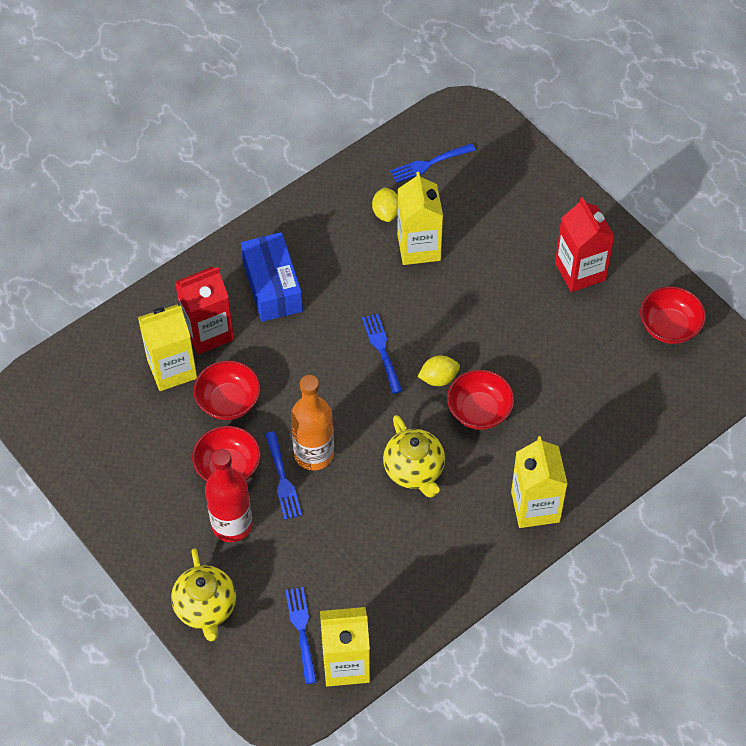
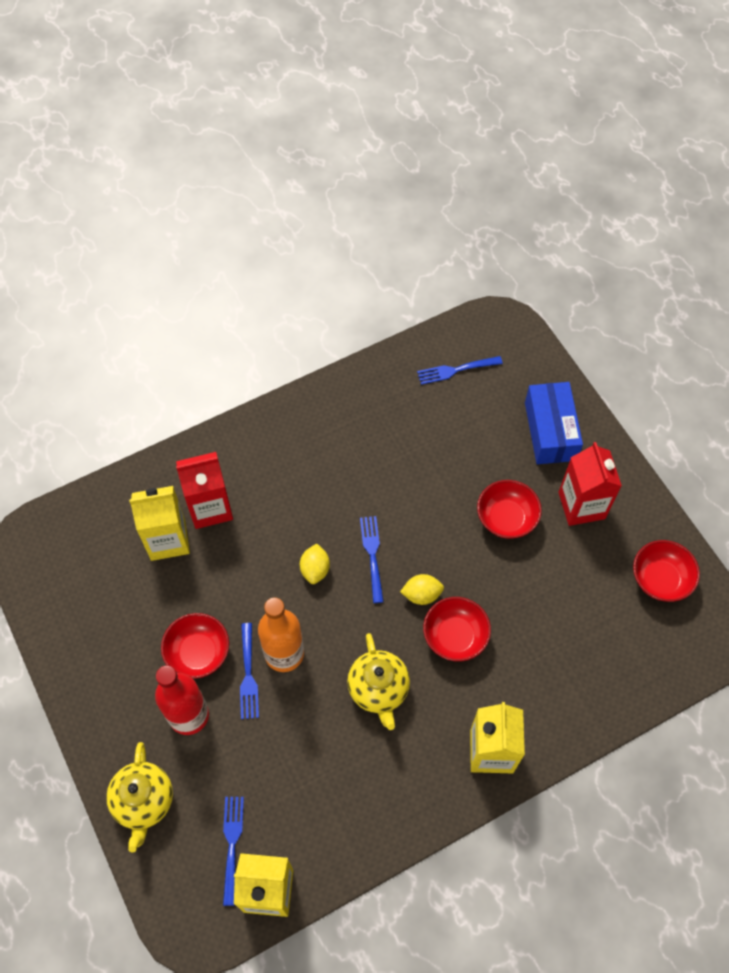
camera: 10 degrees right, 5 degrees up
(228, 401) = (214, 583): red bowl -> red bowl (506, 518)
(272, 286) = (281, 471): blue box -> blue box (550, 431)
(386, 213) = (405, 413): yellow lemon -> yellow lemon (315, 569)
(419, 247) = (429, 454): yellow carton -> none

